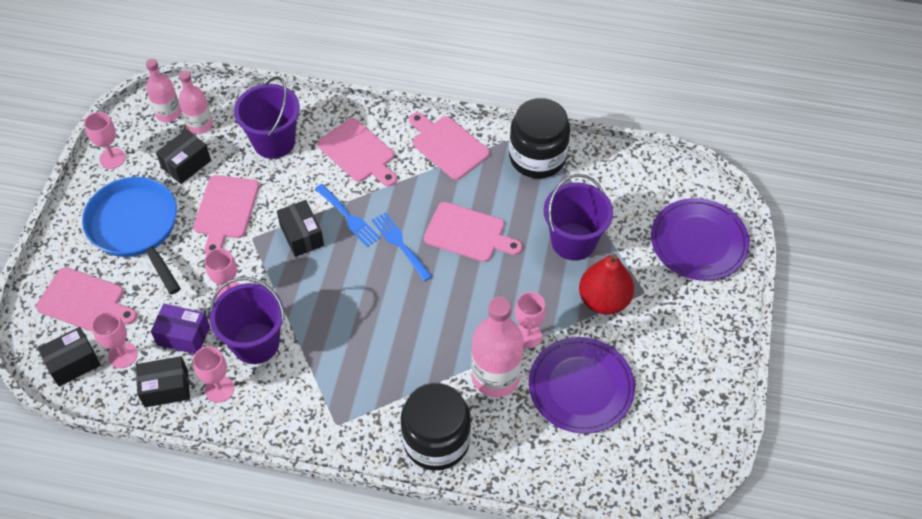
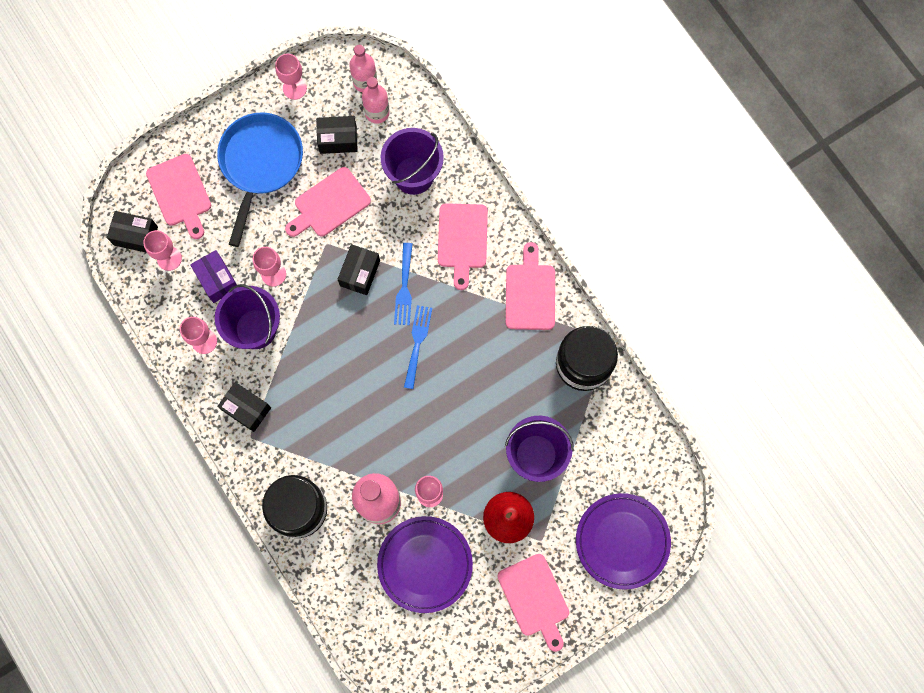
camera: 45 degrees right, 20 degrees up
(166, 388) = (174, 309): black box -> black box (246, 409)
(468, 233) = (471, 379): pink cutting board -> pink cutting board (535, 598)

